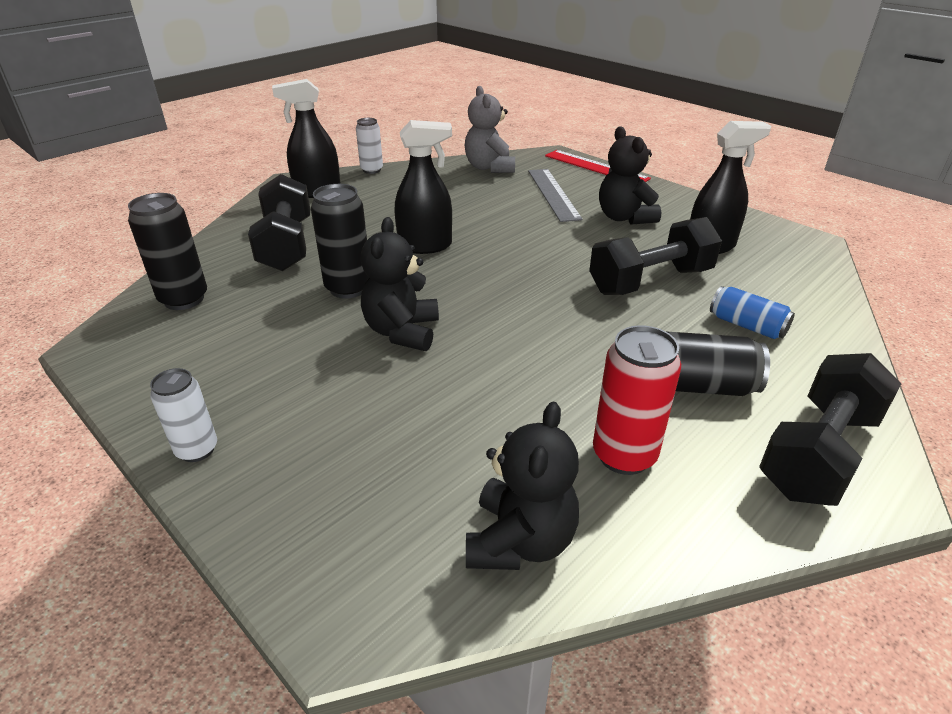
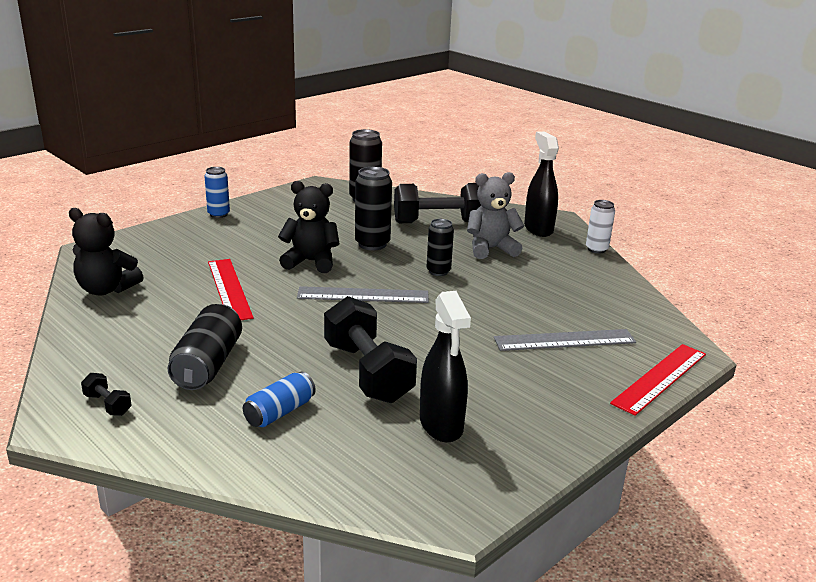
camera: 90 degrees right, 10 degrees down
(197, 449) = (218, 214): white can -> blue can
(425, 246) = (438, 271): black spray bottle -> black can
(489, 168) = (628, 308): grey teddy bear -> grey teddy bear (491, 249)
(491, 289) = (363, 295): none -> grey ruler
(493, 395) = (229, 289): none -> red ruler
(624, 218) = (510, 378): black teddy bear -> none
(624, 455) = (150, 327): red can -> none
(818, 453) = (107, 404): black dumbbell -> black dumbbell, size x0.42

